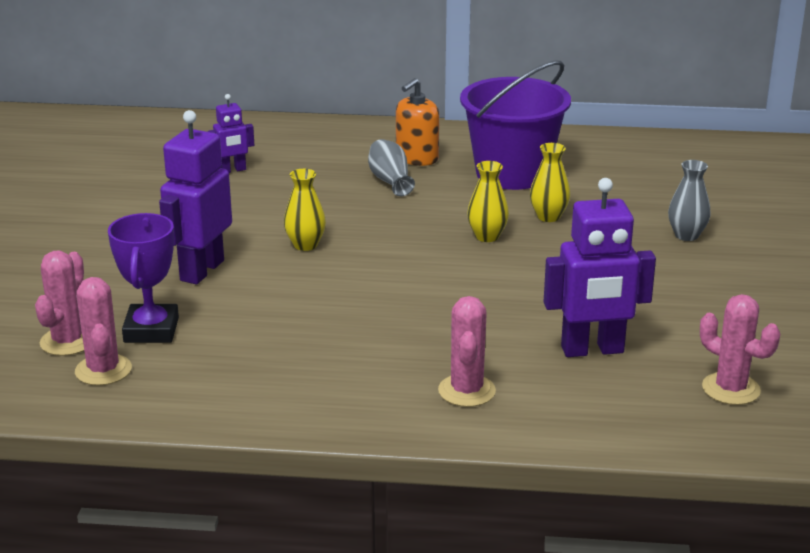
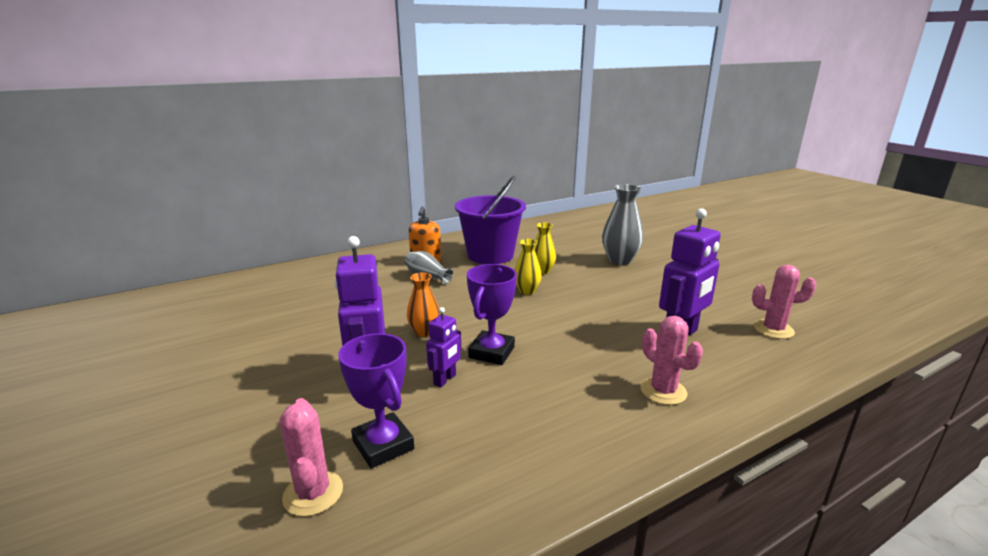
camera: 35 degrees left, 5 degrees down
(103, 370) = (381, 507): pink cactus -> none
(232, 170) = (311, 300): purple robot -> purple robot (445, 379)
(305, 245) = (424, 332): yellow vase -> orange vase
(346, 290) = (491, 352): none -> purple trophy
(686, 235) = (620, 260): grey vase -> grey vase, size x1.61

